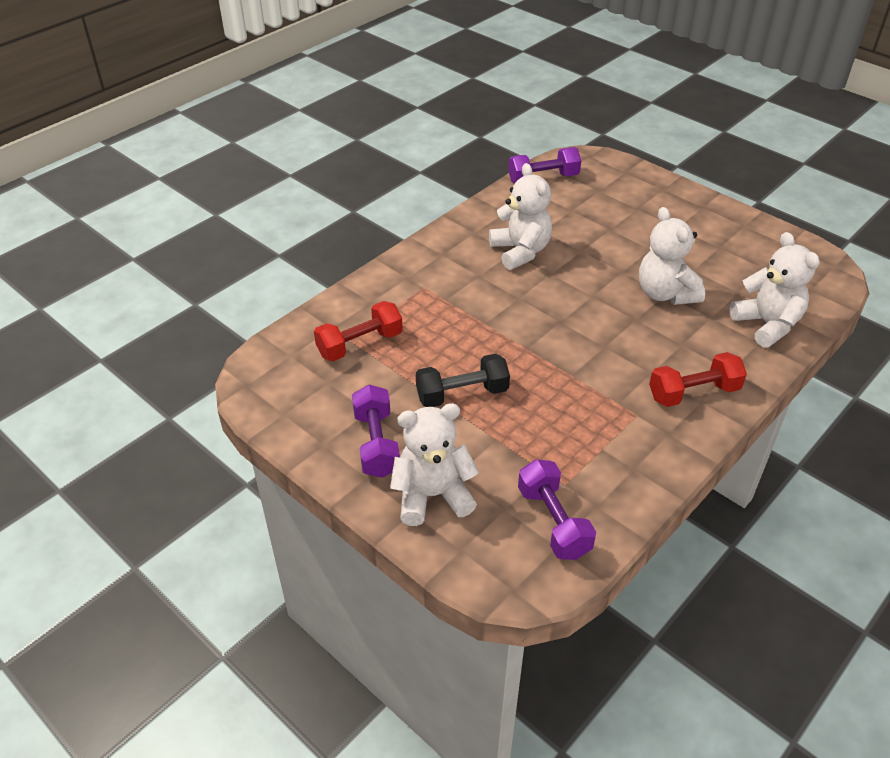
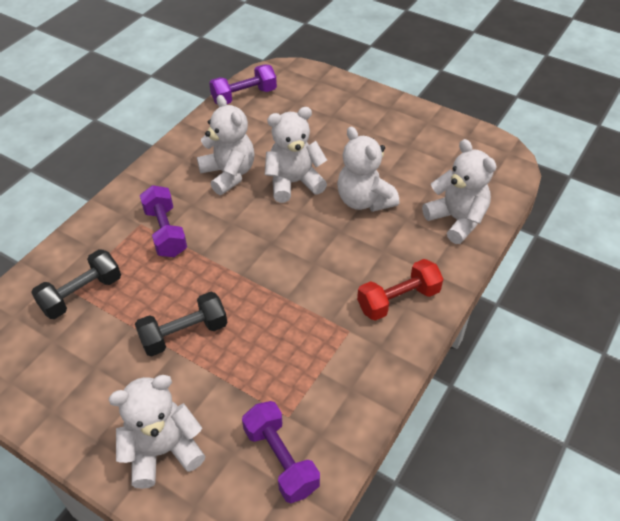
camera: 10 degrees left, 5 degrees up
(360, 344) = (82, 294): red dumbbell -> black dumbbell
(376, 444) = (104, 401): purple dumbbell -> purple dumbbell (165, 232)
(590, 267) = (294, 183): none -> white teddy bear

